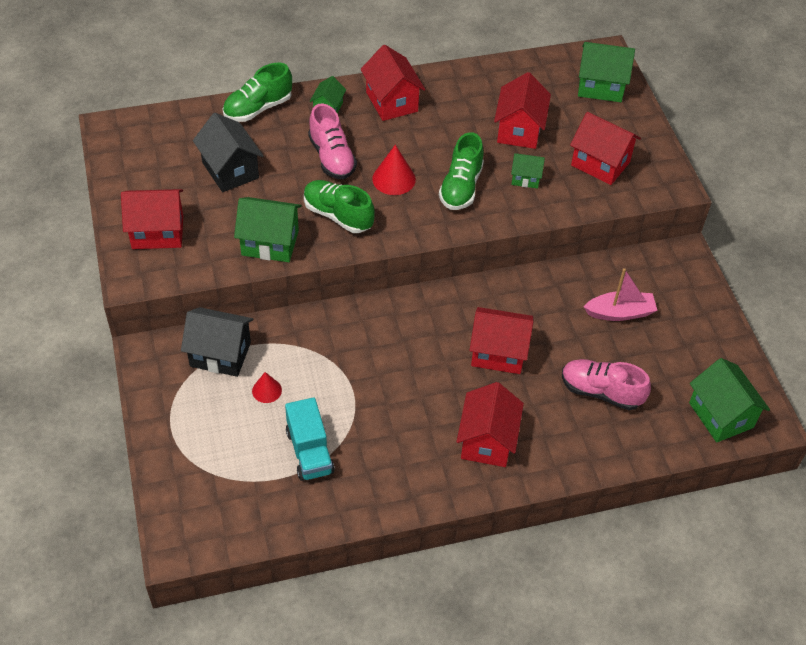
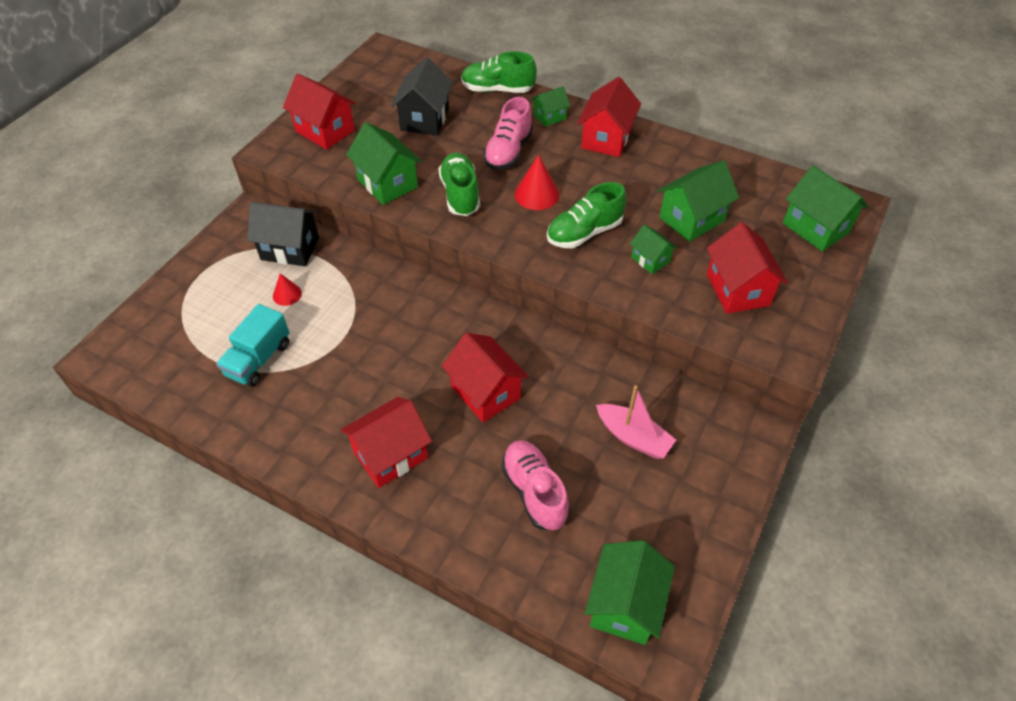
camera: 45 degrees right, 0 degrees up
(220, 354) = (290, 248): black house -> black house turned 45 degrees counterclockwise
(519, 130) = (692, 219): red house -> green house

